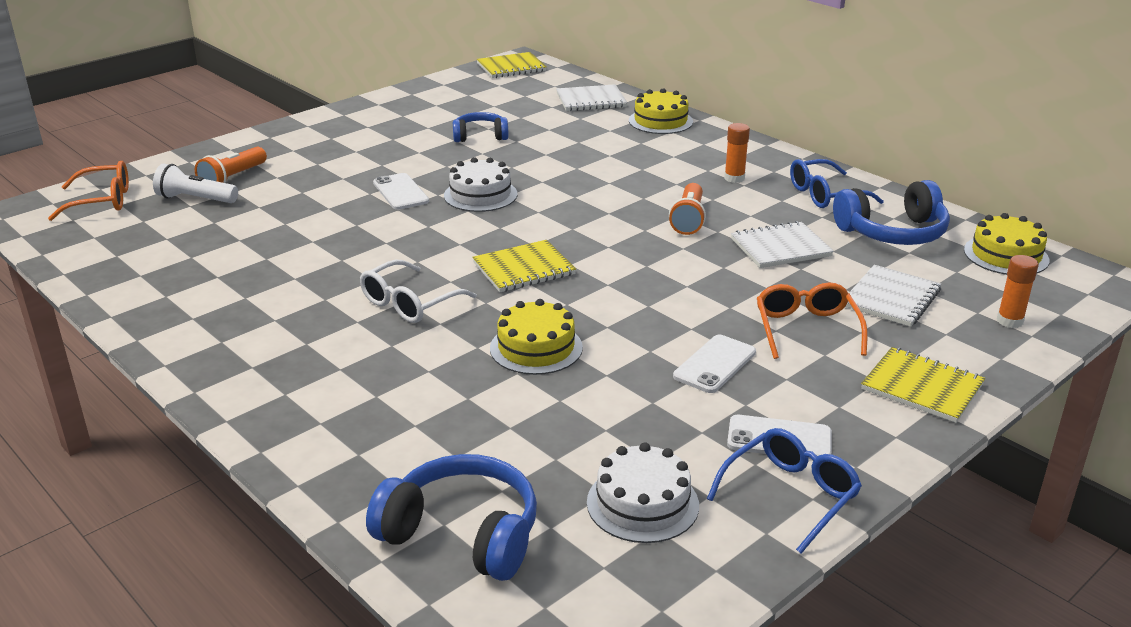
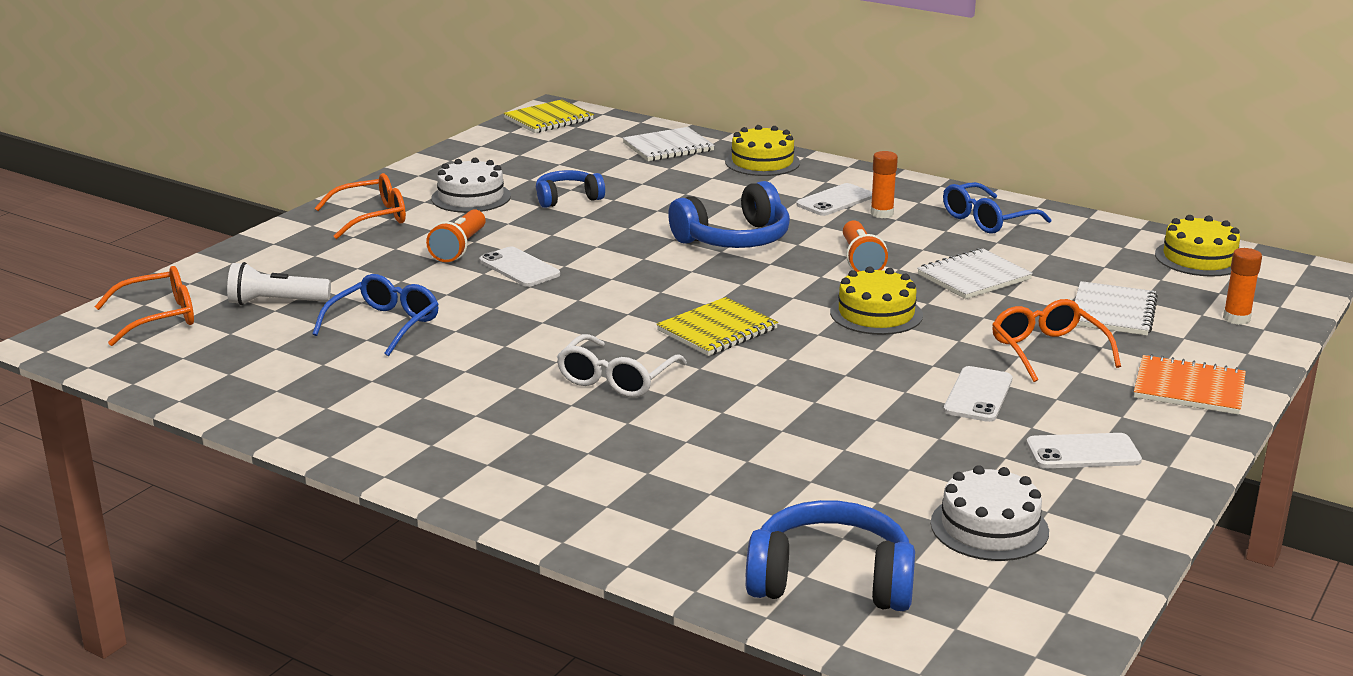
camera: 15 degrees left, 5 degrees down
(233, 178) = (304, 275): orange flashlight -> orange flashlight (459, 248)
(318, 136) = (372, 217): none -> orange glasses
(480, 195) = (614, 260): white cake -> white cake (471, 197)
(536, 348) = (785, 404): yellow cake -> yellow cake (876, 314)
(701, 162) = (835, 200): none -> white phone
(790, 495) = (1124, 498): blue glasses -> blue glasses (385, 325)
(893, 232) = (1077, 249): blue headphones -> blue headphones (734, 239)
(922, 387) = (1189, 388): yellow notebook -> orange notebook

